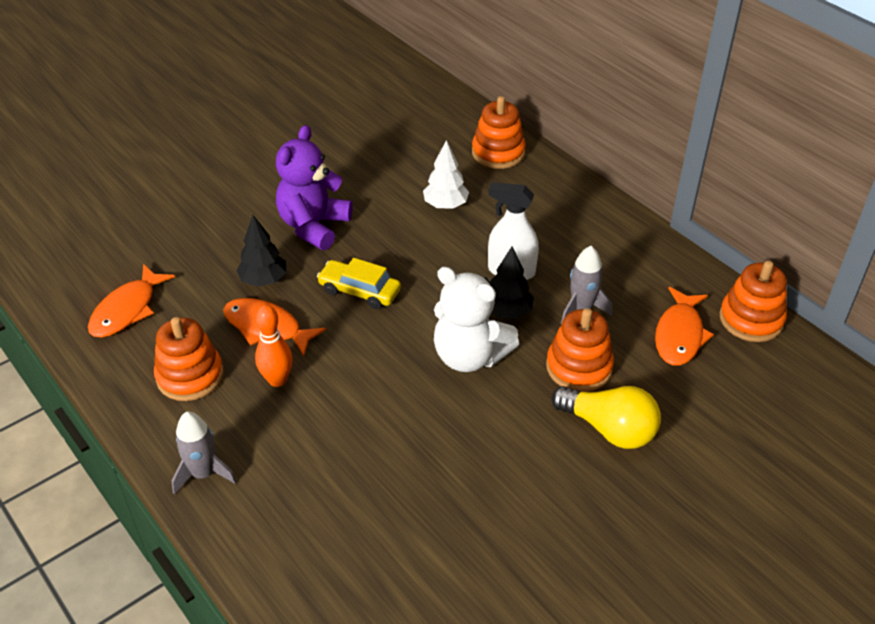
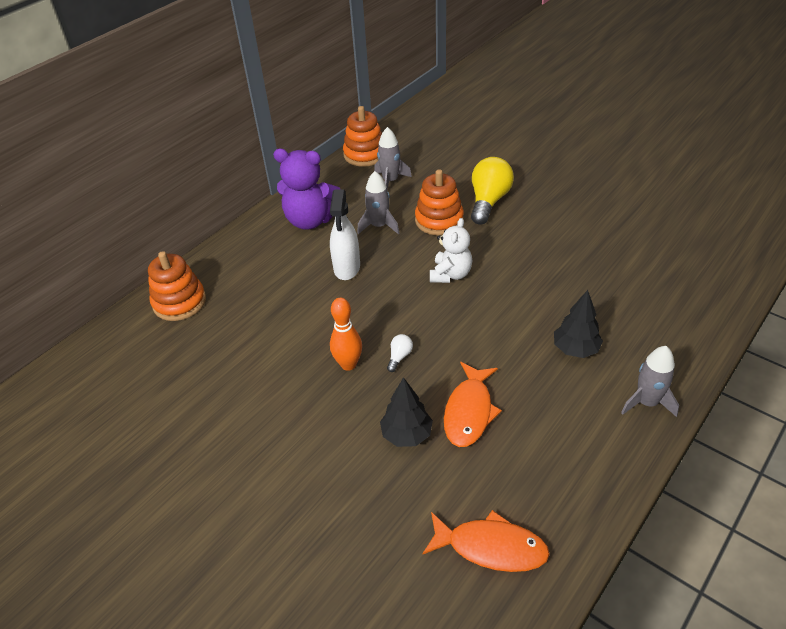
camera: 100 degrees left, 0 degrees up
(190, 376) = (553, 451): orange stacking toy -> none
(277, 380) = (527, 384): orange bowling pin -> orange bowling pin (348, 364)
(313, 226) = (315, 417): purple teddy bear -> purple teddy bear (310, 220)
(359, 291) = (399, 357): yellow car -> white light bulb
(445, 205) = (265, 323): white tree -> none
(469, 356) = (450, 274): white teddy bear -> white teddy bear, size x0.66
(507, 312) = (395, 262): black tree -> black tree (575, 349)
(679, 335) = (390, 181): orange fish -> grey rocket

